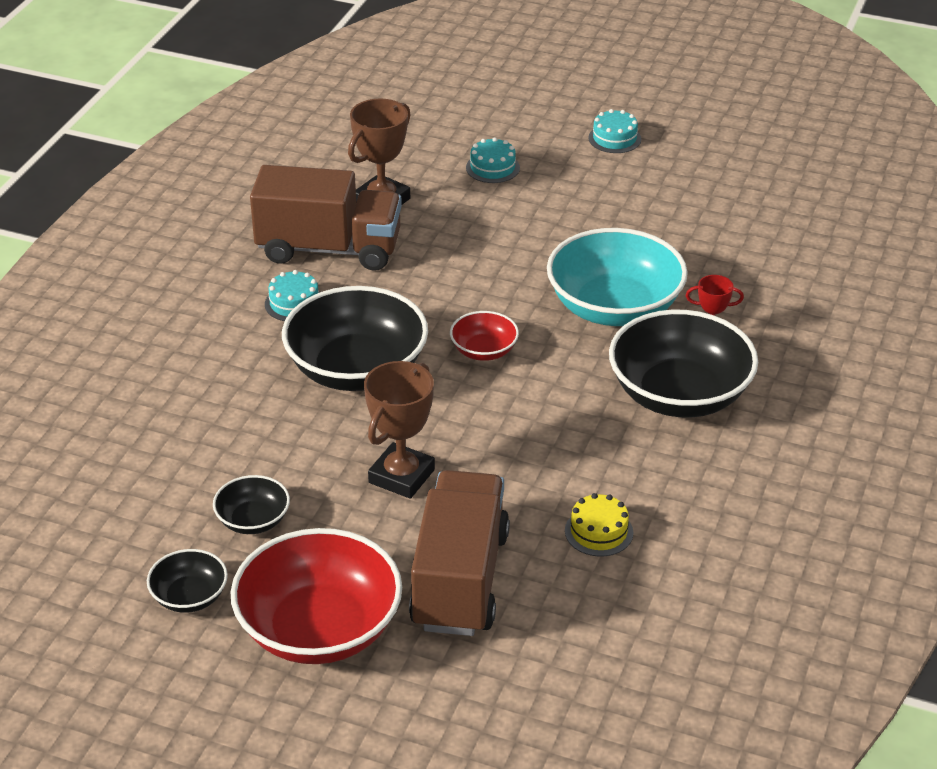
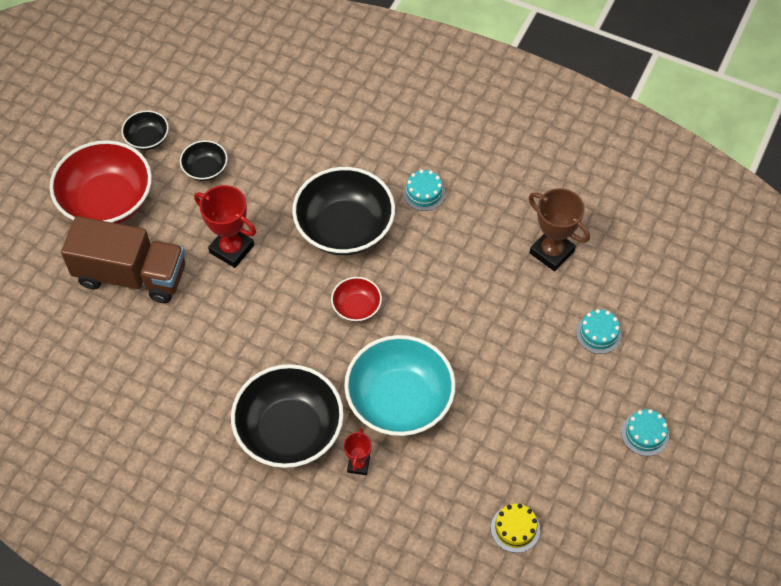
camera: 95 degrees right, 20 degrees up
(329, 249) = (489, 215): brown truck -> none
(401, 476) = (232, 249): brown trophy -> red trophy
(599, 531) = (158, 358): yellow cake -> yellow cake (515, 528)

